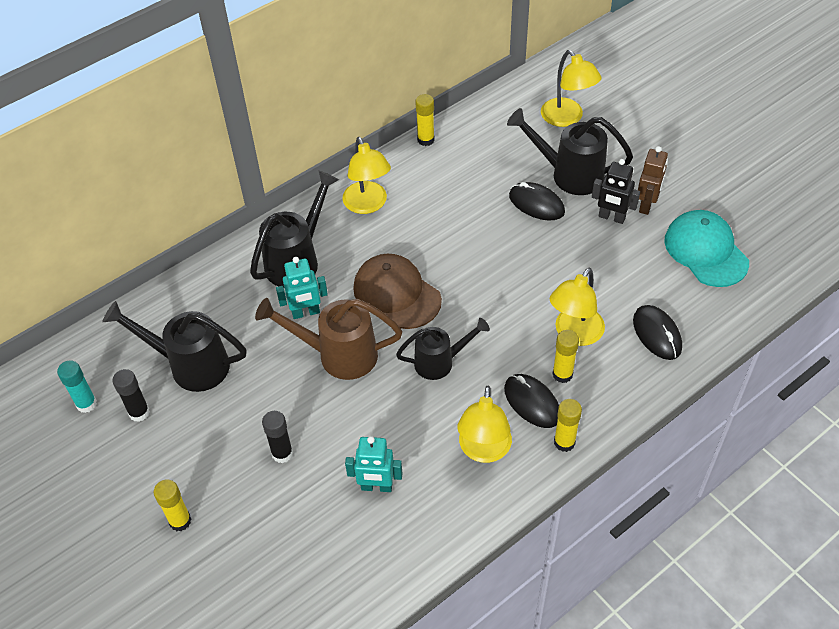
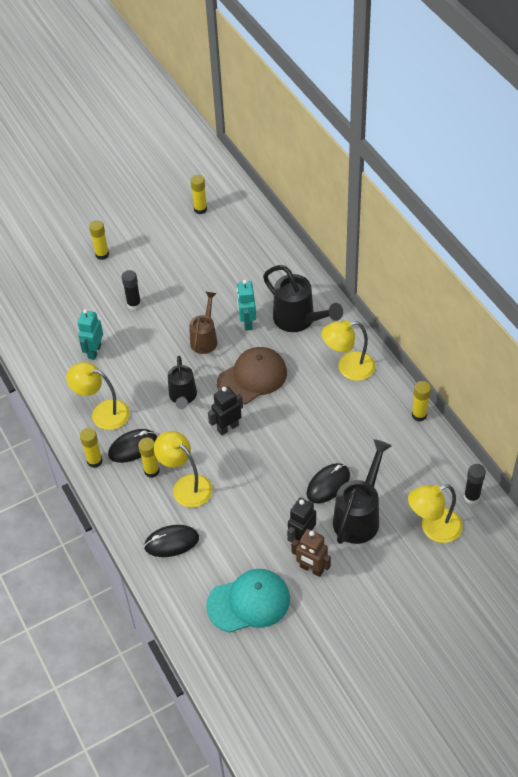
camera: 100 degrees right, 0 degrees up
(86, 404) = (200, 209): turquoise glue stick -> yellow glue stick
(139, 412) = (186, 234): black glue stick -> black glue stick (471, 497)
(190, 365) = (217, 259): black watering can -> none
(338, 355) = (205, 339): brown watering can -> brown watering can, size x0.66
(479, 306) = (228, 427): none -> black robot

